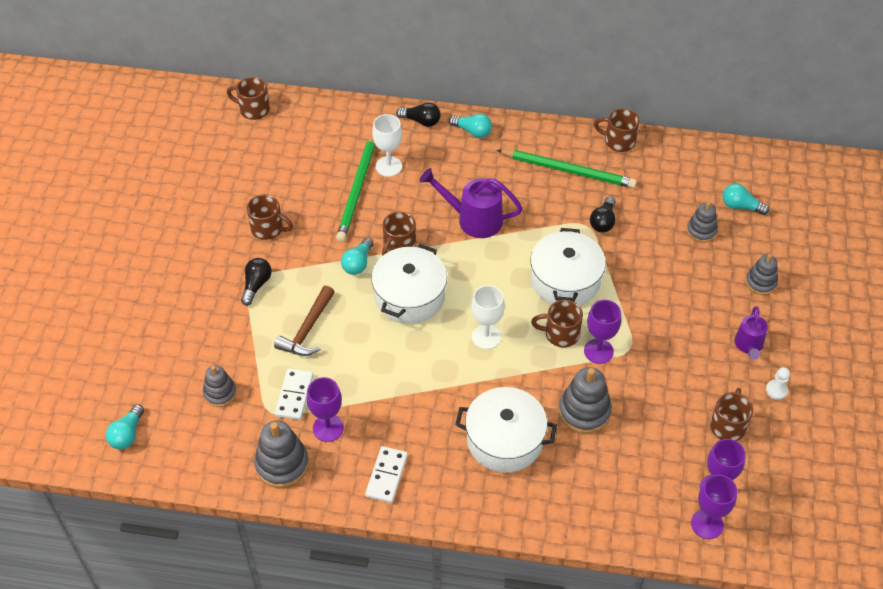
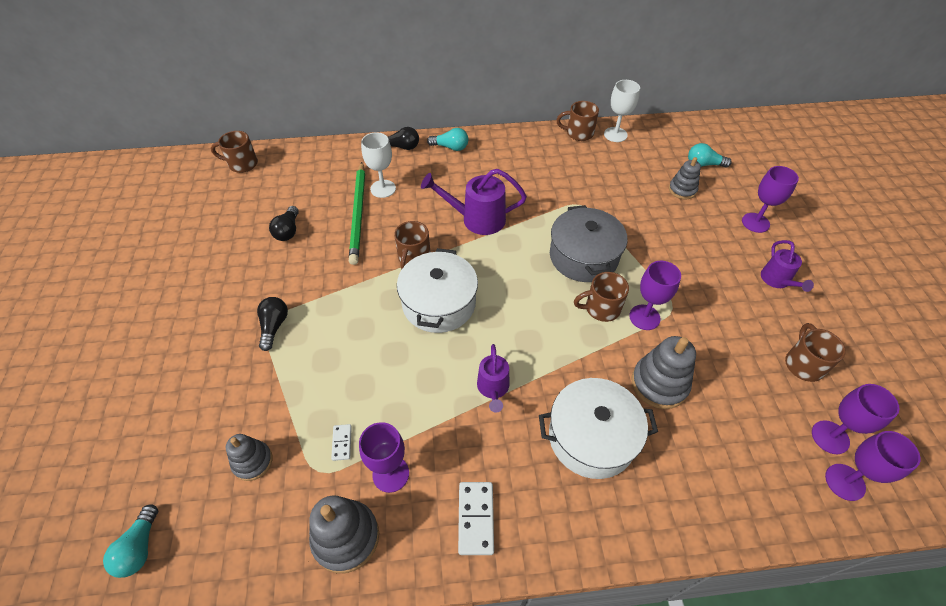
camera: 15 degrees left, 0 degrees up
(268, 229) = (276, 267): brown mug -> none
(294, 395) = (342, 443): white domino -> white domino, size x0.57
(308, 329) = (340, 362): brown hammer -> none
(358, 263) = (377, 282): turquoise light bulb -> none
(434, 382) = (493, 389): none -> purple watering can
(486, 337) = (529, 328): white goblet -> white goblet (615, 134)
(565, 280) = (583, 256): white pot -> grey pot
(568, 170) = (546, 163): green pencil -> none
(603, 222) = (595, 199): black light bulb -> black light bulb (288, 231)
(761, 282) = (755, 223): grey stacking toy -> purple goblet
(776, 390) = (826, 317): white pawn -> none

